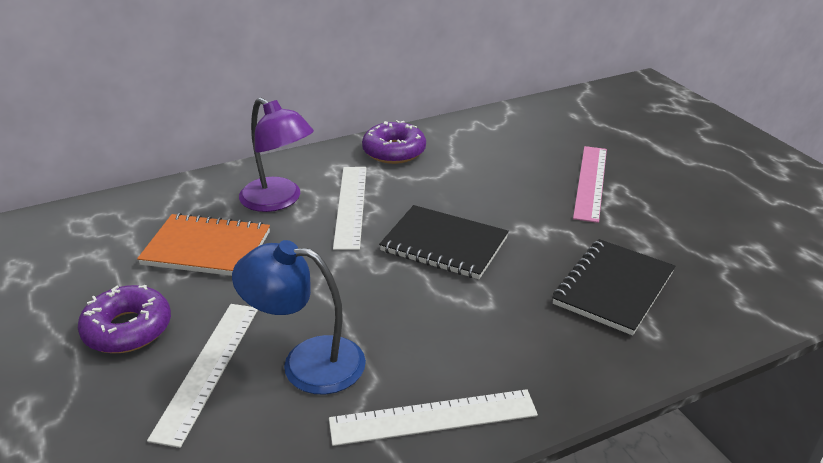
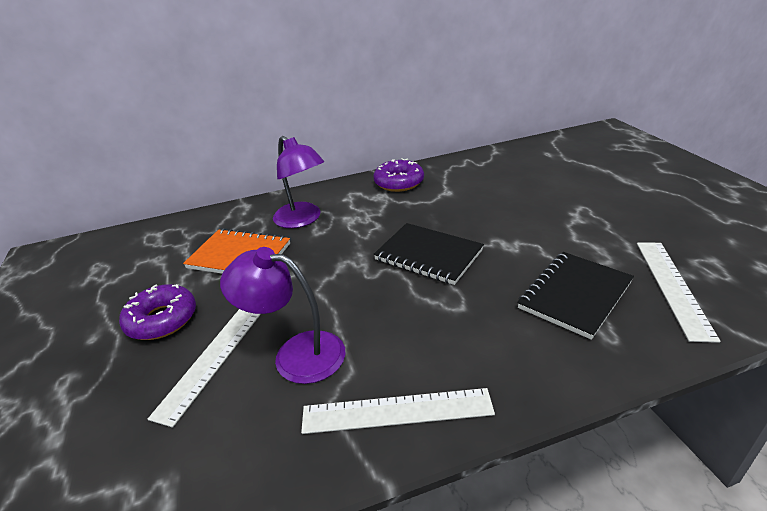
camera: 10 degrees right, 0 degrees up
(307, 362) = (296, 354): blue lamp -> purple lamp
(350, 206) = (357, 224): white ruler -> white ruler (672, 287)
(590, 182) = (559, 205): pink ruler -> none

